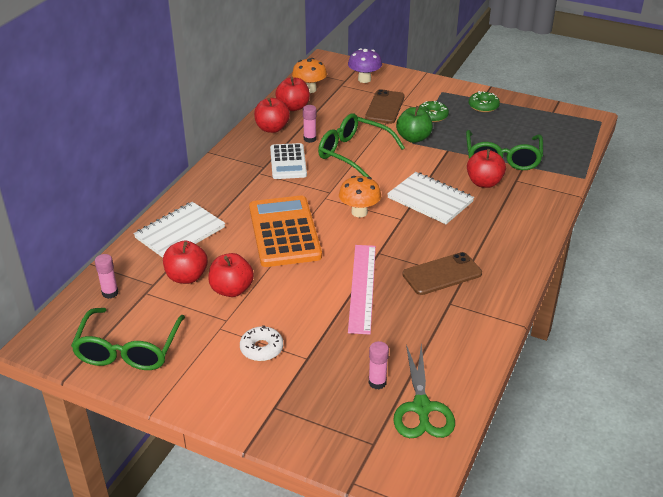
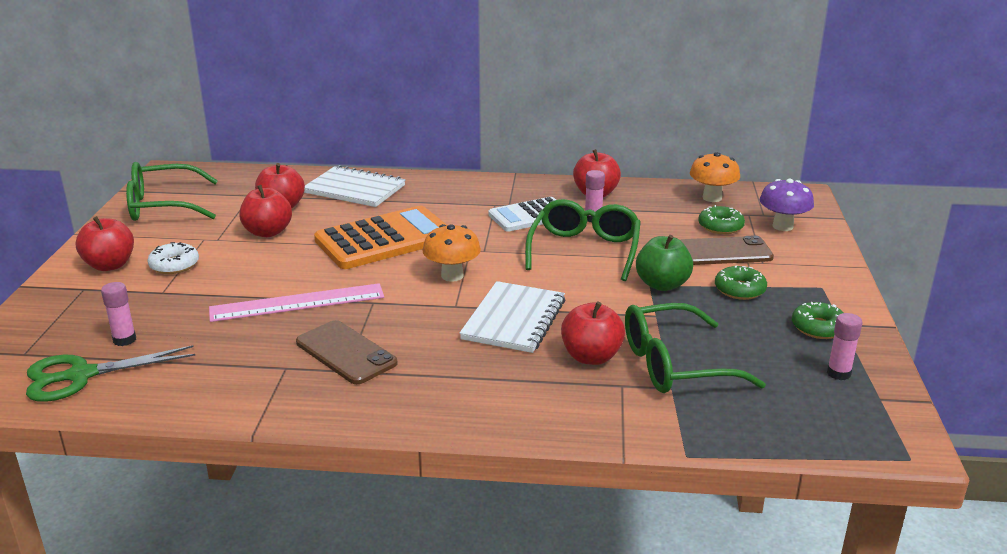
camera: 70 degrees right, 10 degrees down
(110, 293) = (244, 181): pink glue stick -> pink glue stick (838, 373)
(293, 107) = (658, 196): red apple -> red apple (110, 265)
(351, 98) = (720, 226): none -> green donut

